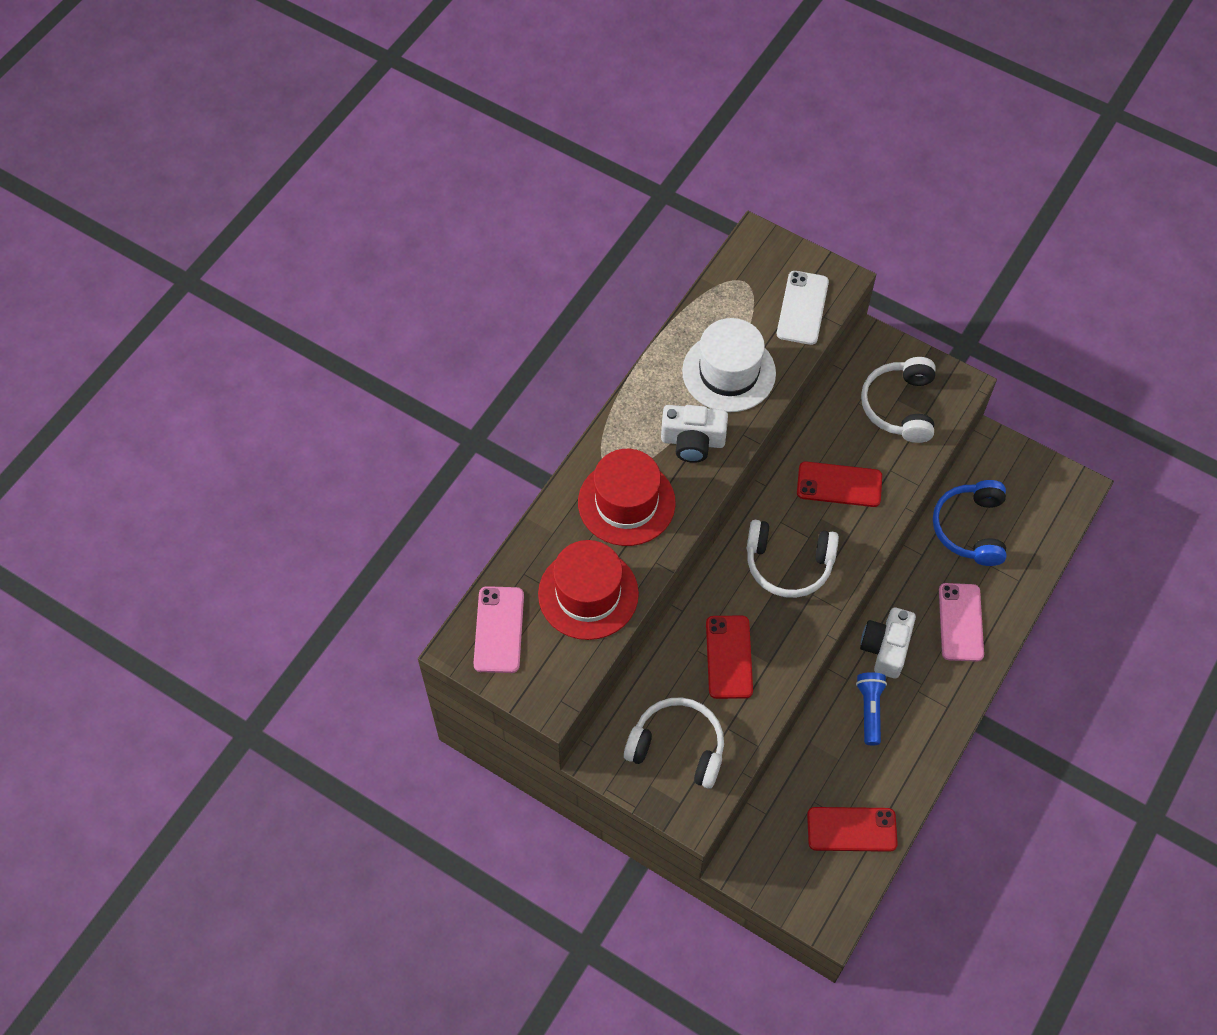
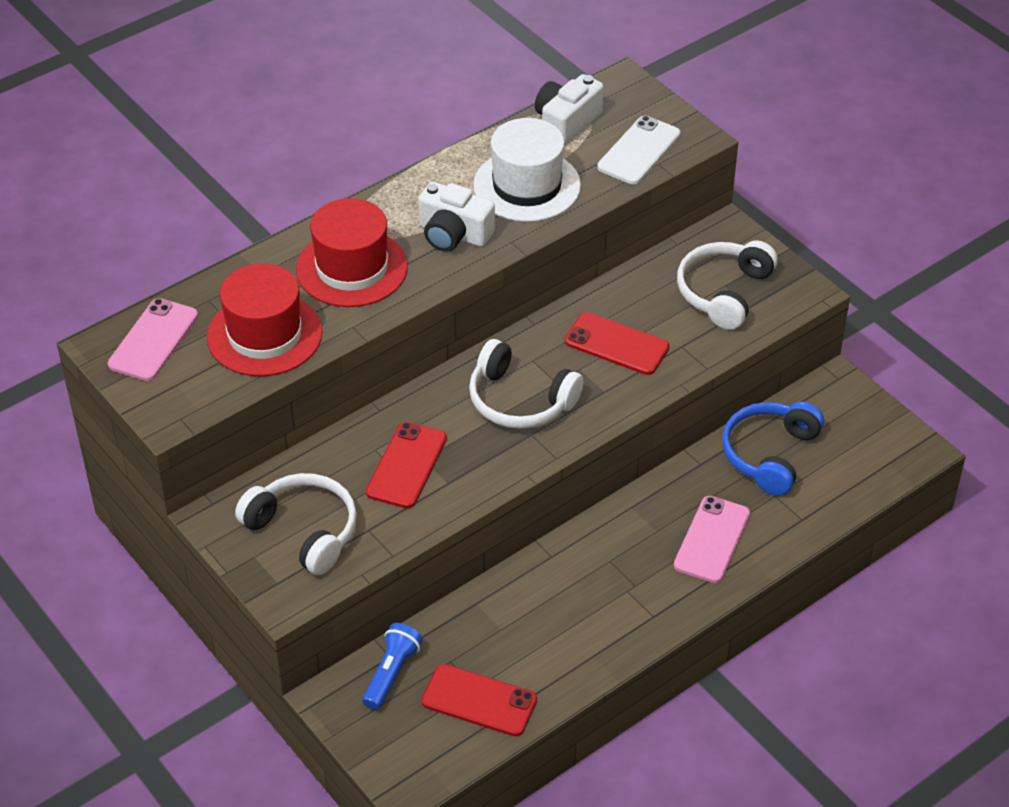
camera: 20 degrees right, 15 degrees down
(869, 710) = (561, 592): blue flashlight -> blue flashlight (391, 673)
(886, 648) = (611, 539): white camera -> white camera (566, 122)

